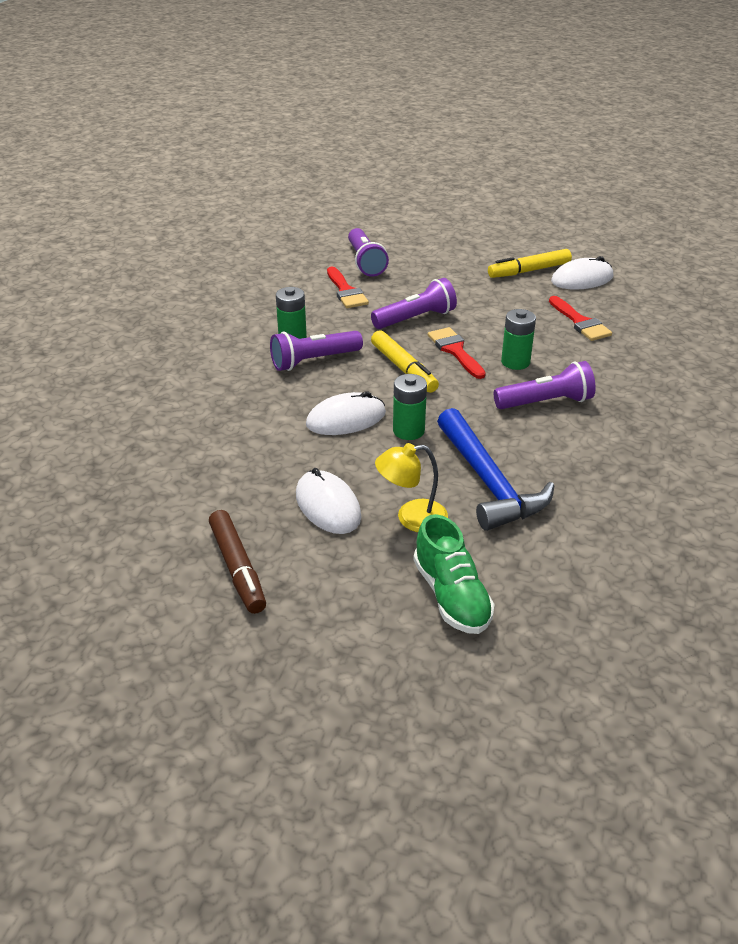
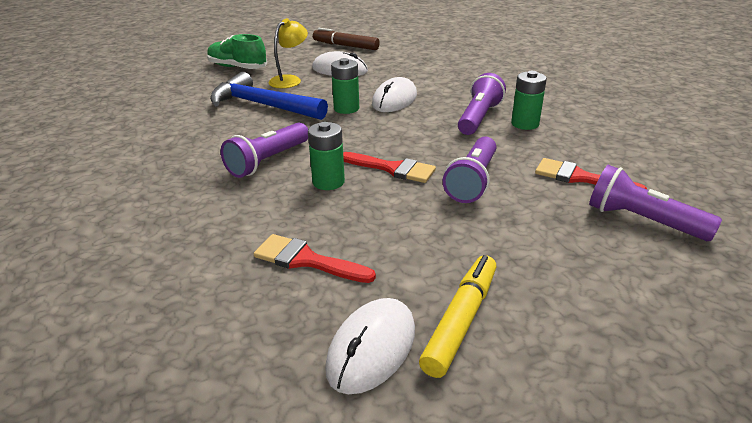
camera: 140 degrees right, 5 degrees down
(403, 368) = (410, 139): yellow marker -> none

